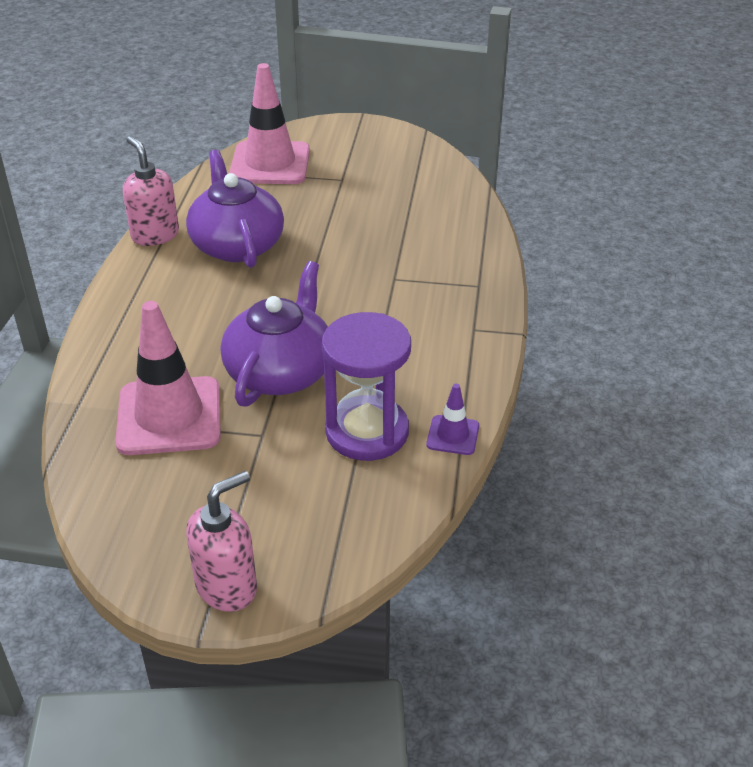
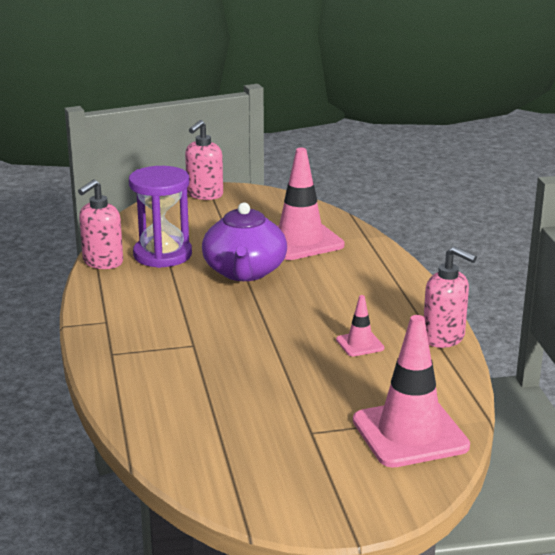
camera: 160 degrees right, 15 degrees down
(237, 245) = (360, 344): purple teapot -> pink traffic cone
(453, 435) = (102, 262): purple traffic cone -> pink soap dispenser

